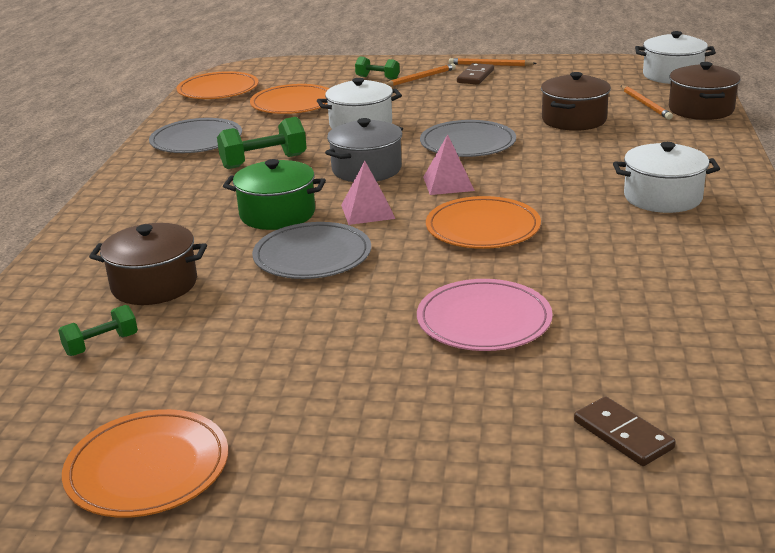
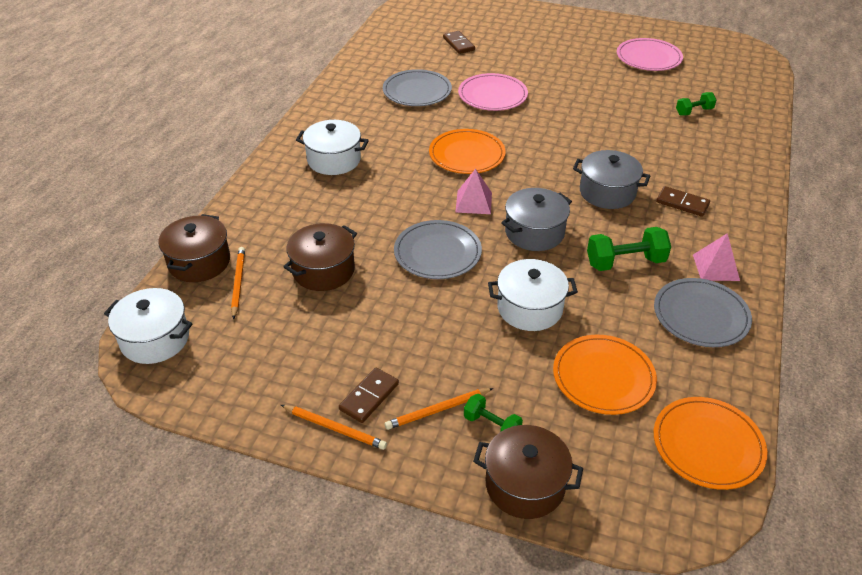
camera: 170 degrees left, 15 degrees up
(147, 468) = (648, 57): orange plate -> pink plate
(154, 285) = (679, 145): brown pot -> brown pot (525, 485)
(179, 216) = (682, 203): none -> brown domino
(277, 214) = (607, 192): green pot -> grey pot
(312, 256) = (581, 150): grey plate -> grey plate (417, 91)
(368, 211) = (540, 183): pink pyramid -> pink pyramid (715, 267)

